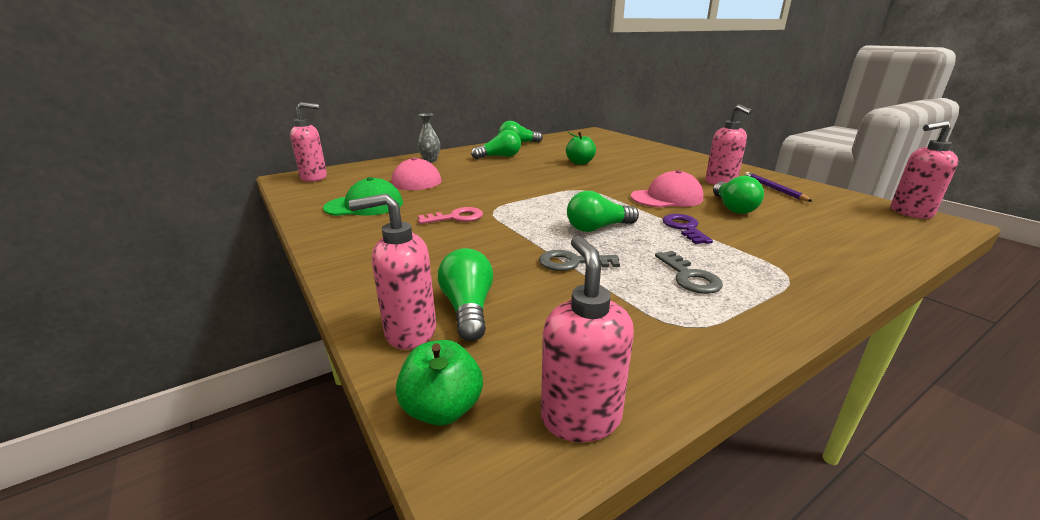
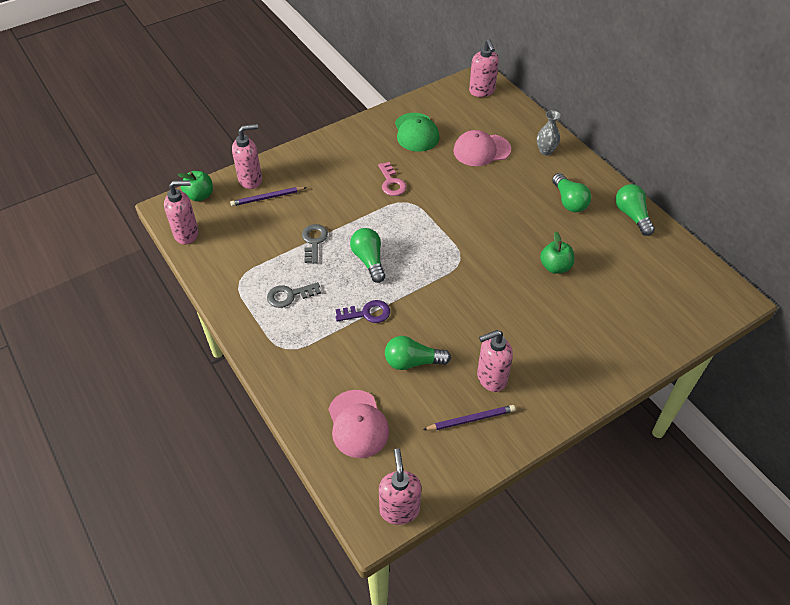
camera: 90 degrees right, 25 degrees up
(410, 332) = (250, 180): pink soap dispenser -> pink soap dispenser turned 75 degrees clockwise
(468, 309) = (267, 198): green light bulb -> purple pencil
(667, 198) = (439, 318): pink cap -> pink cap (358, 424)

